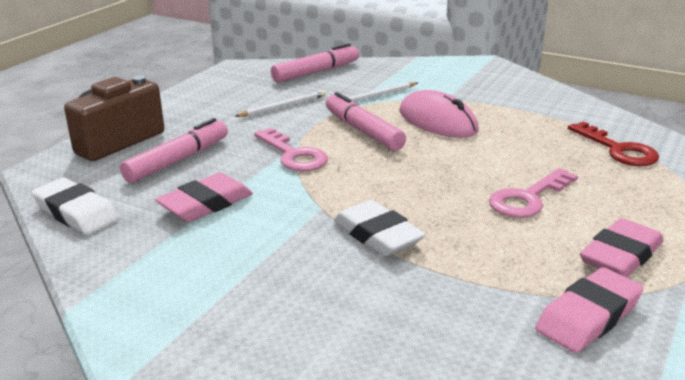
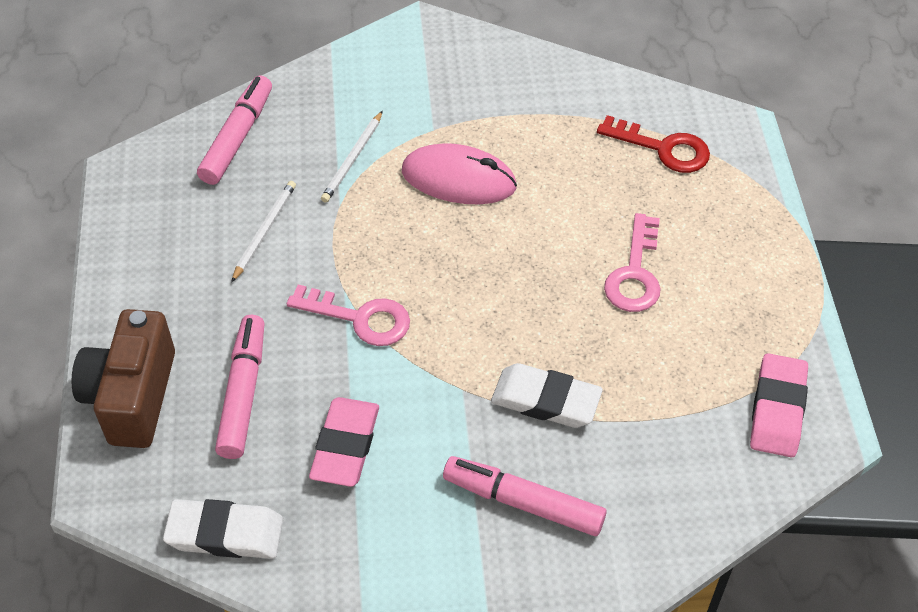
camera: 35 degrees left, 25 degrees up
(363, 131) = (396, 236): pink marker -> pink marker (523, 502)
(621, 255) = (756, 316): pink eraser -> none

